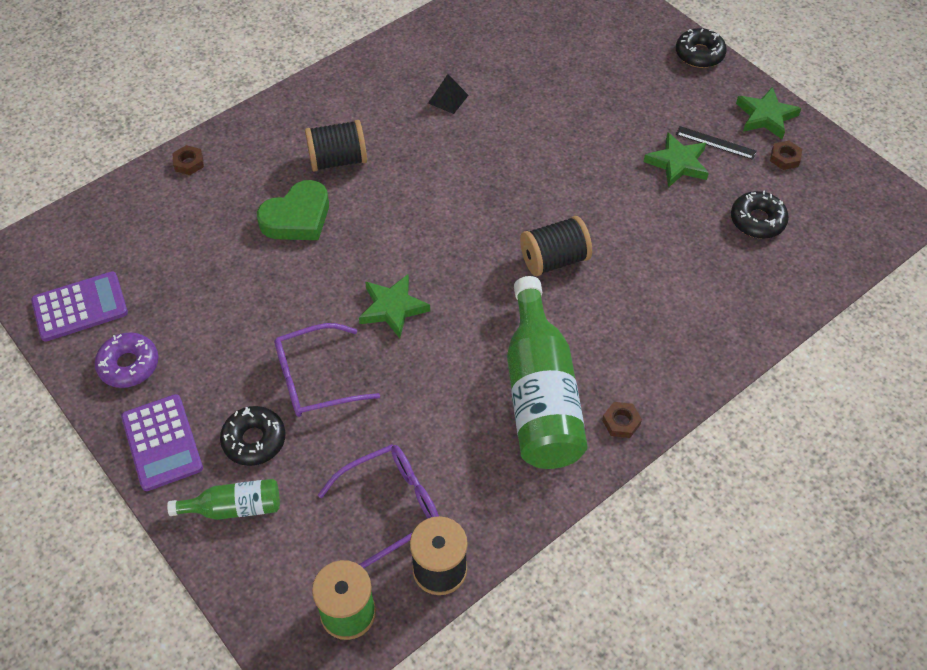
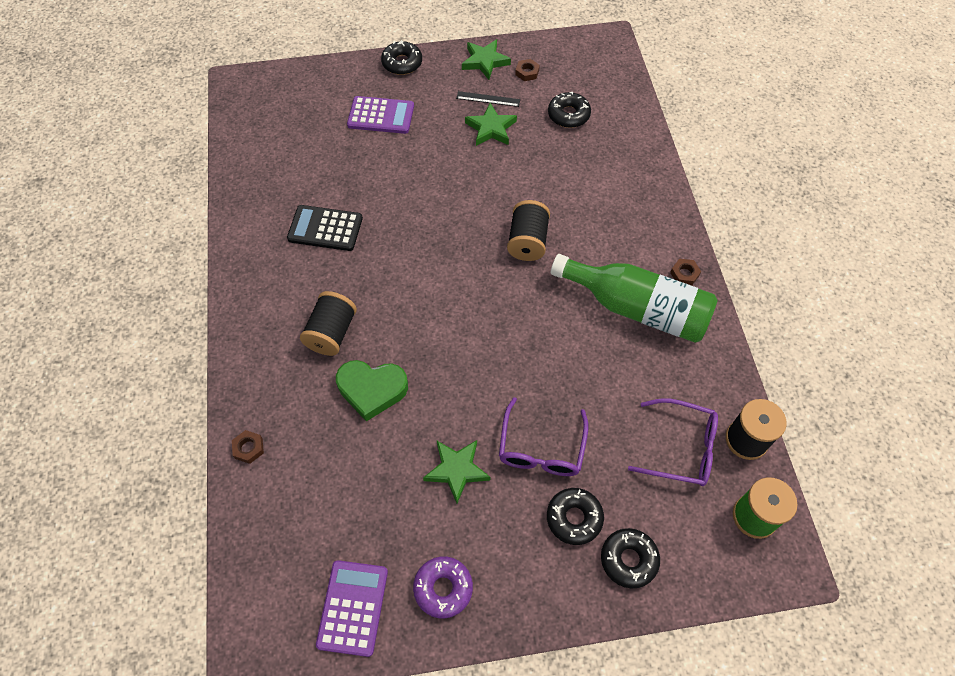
camera: 60 degrees left, 5 degrees up
(162, 442) = (538, 592): purple calculator -> purple calculator (381, 115)
(234, 507) = (628, 560): green bottle -> black donut
(297, 218) = (372, 390): green heart -> green heart turned 105 degrees clockwise
(390, 506) = (680, 448): purple glasses -> purple glasses turned 105 degrees clockwise
(392, 308) = (506, 364): green star -> green star (457, 470)
(448, 99) = (325, 228): black pyramid -> black calculator
(715, 143) = (488, 99): black ruler -> black ruler turned 45 degrees clockwise

